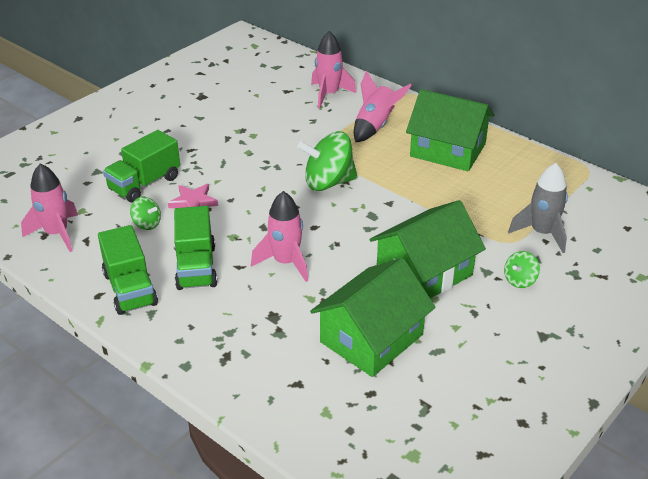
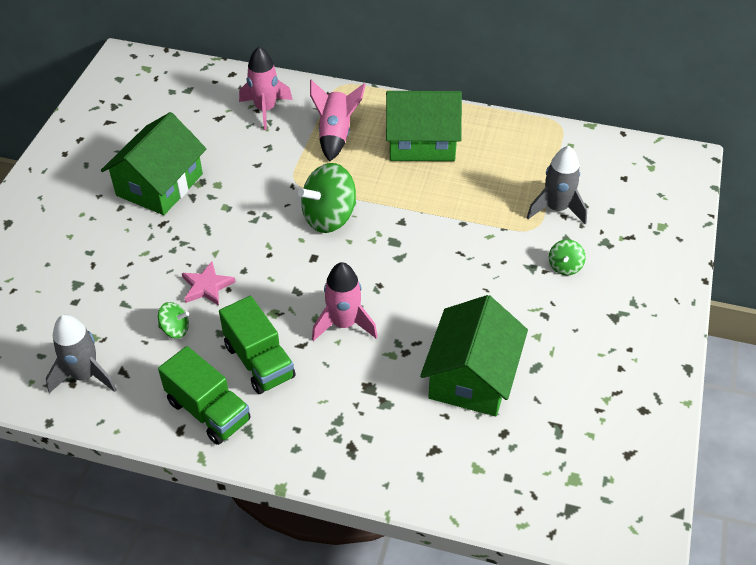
camera: 25 degrees left, 10 degrees up
(57, 233) = (85, 375): pink rocket -> grey rocket
(144, 184) = (140, 282): green truck -> none
(424, 272) = (478, 288): green house -> green house (159, 185)

